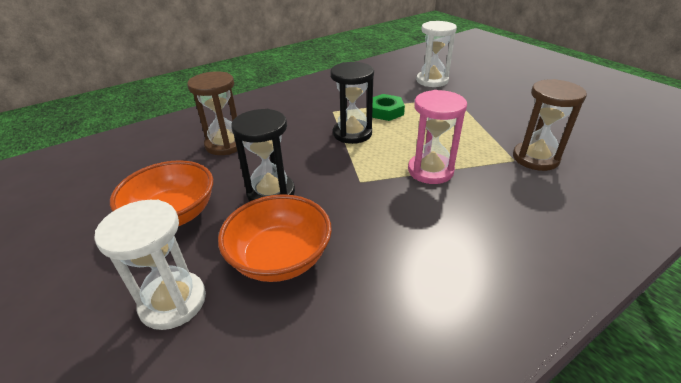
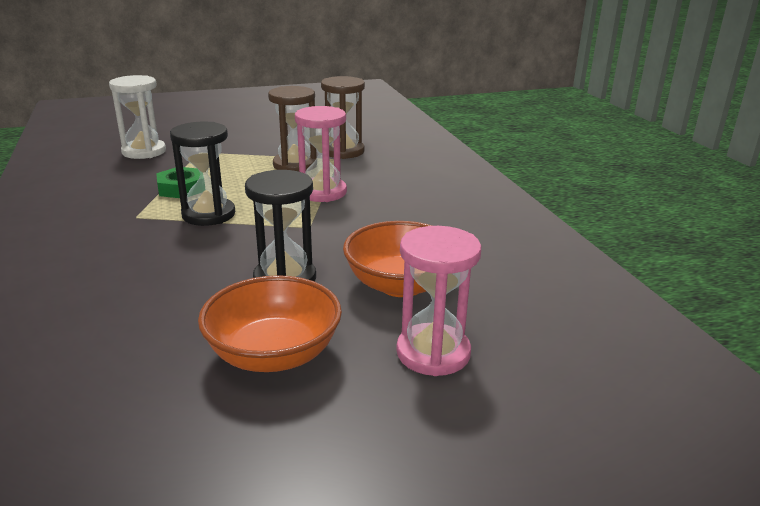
camera: 75 degrees left, 10 degrees down
(173, 302) = (433, 353): white hourglass -> pink hourglass
(225, 144) = (126, 304): brown hourglass -> brown hourglass (295, 165)

